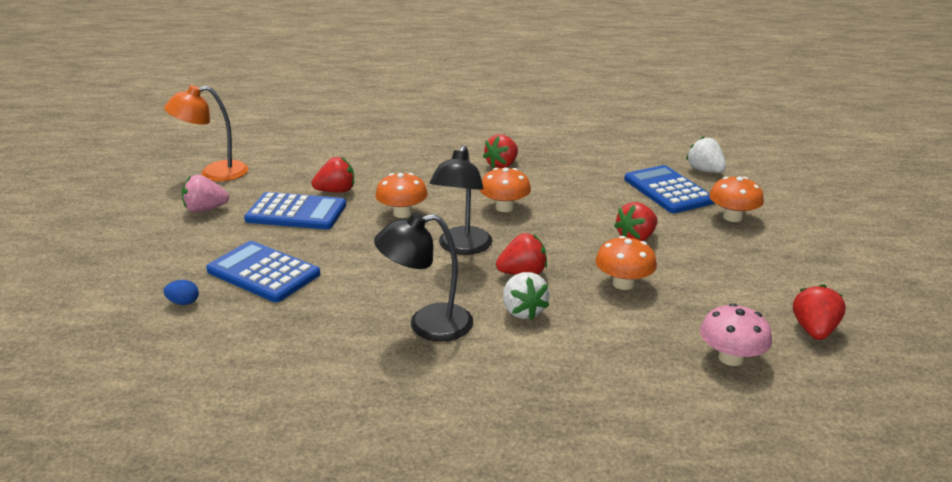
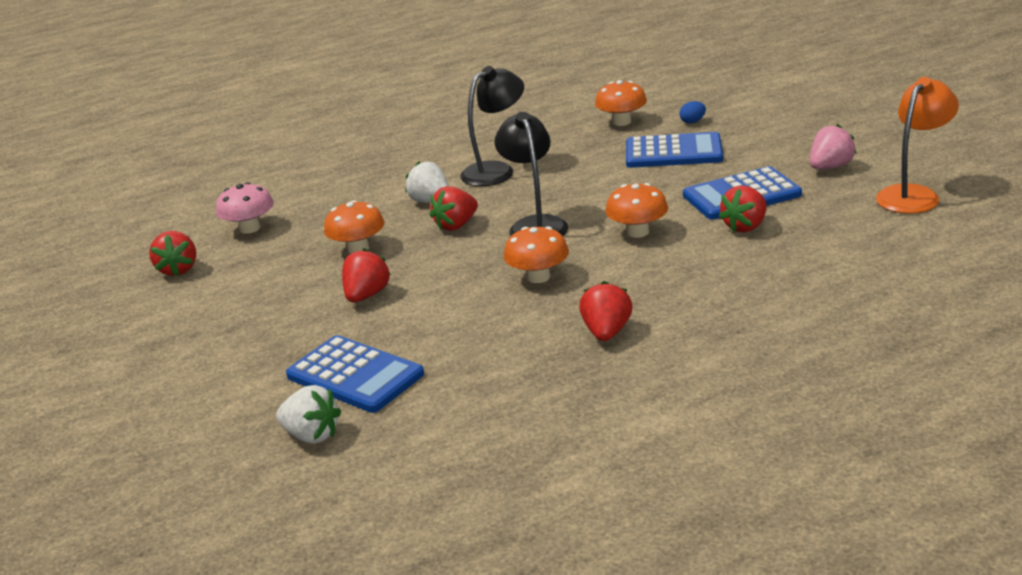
camera: 155 degrees right, 0 degrees up
(732, 217) = (260, 363): orange mushroom -> orange mushroom (622, 122)

